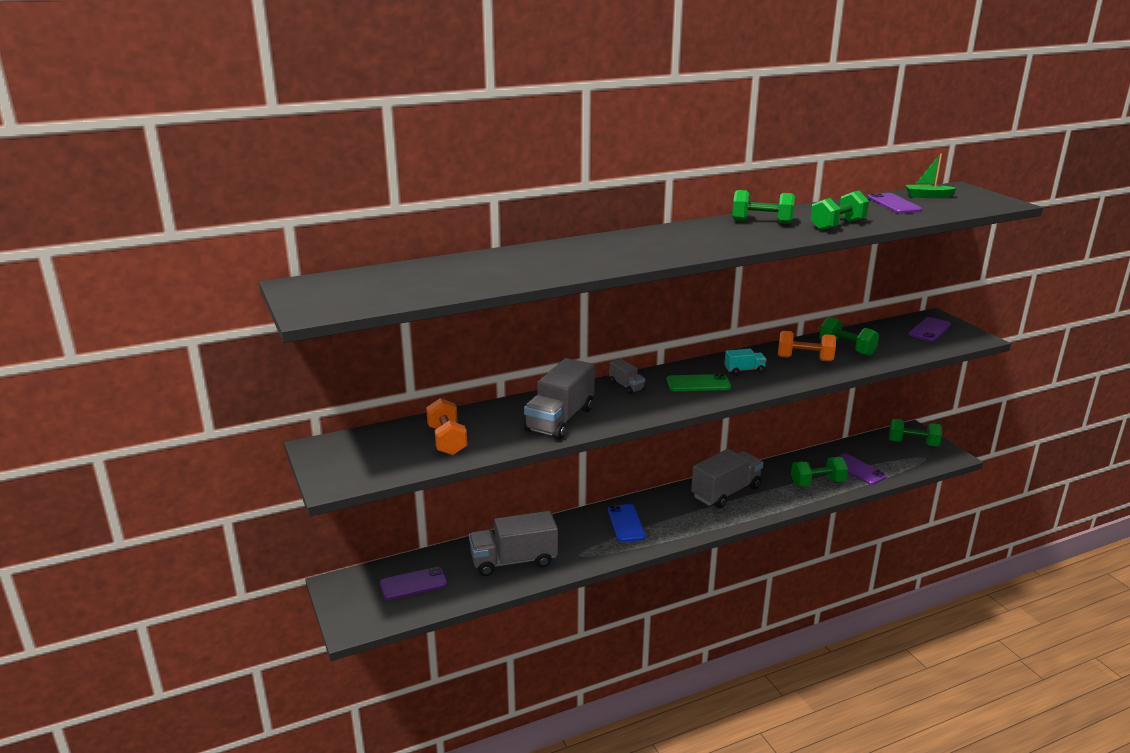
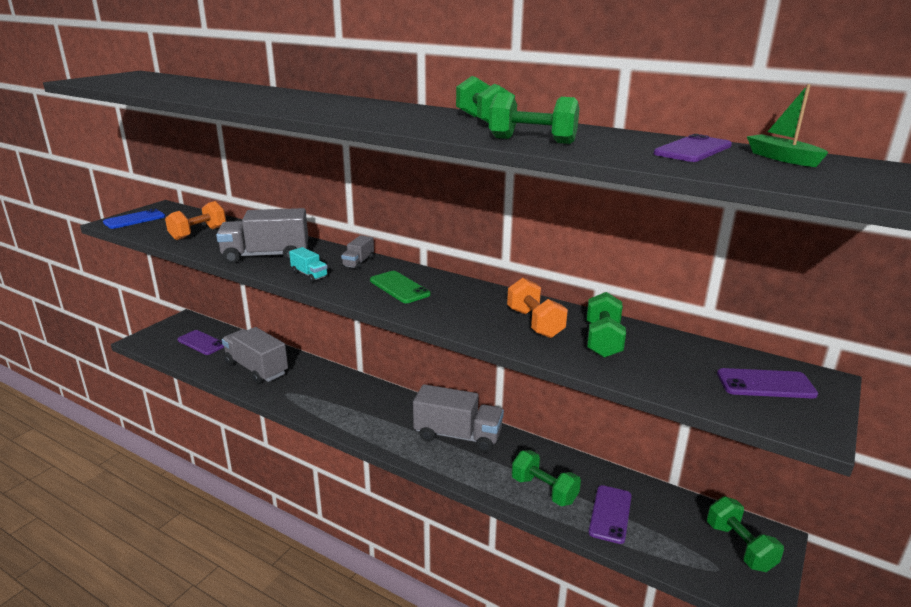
camera: 55 degrees right, 0 degrees up
(626, 523) = (352, 399): blue phone -> blue phone (134, 219)
(744, 370) = (460, 300): turquoise truck -> turquoise truck (309, 275)

